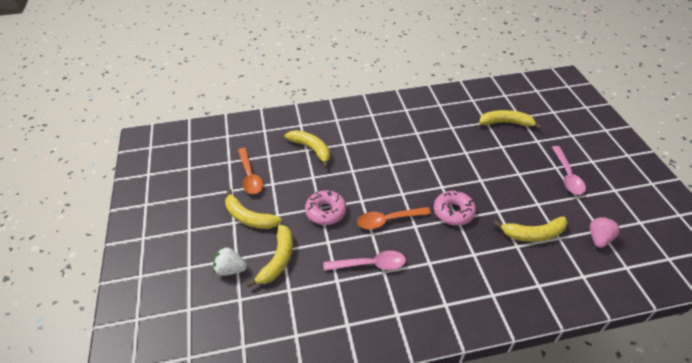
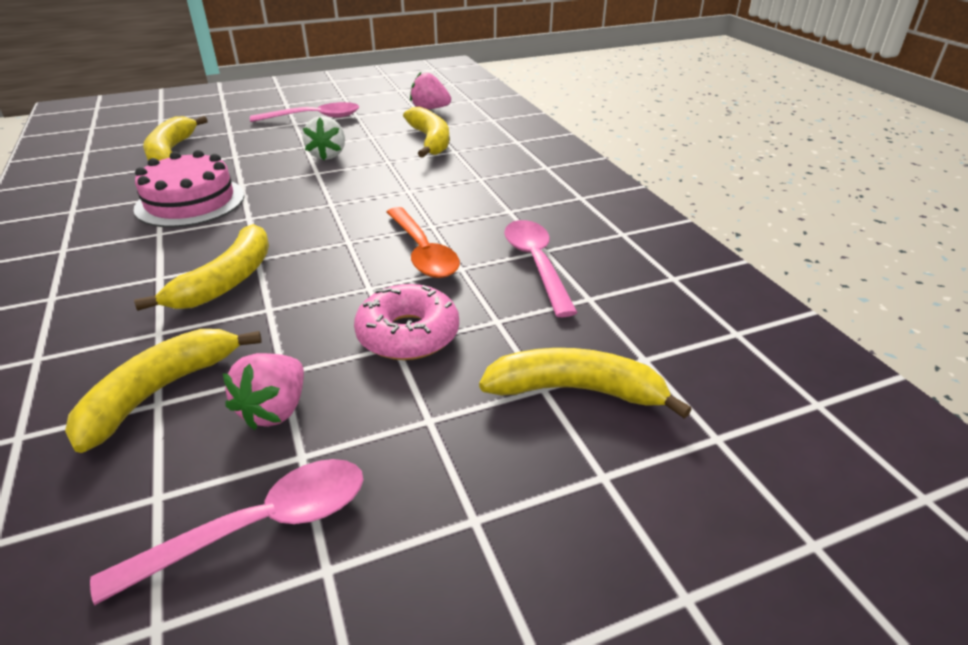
camera: 100 degrees left, 10 degrees down
(230, 269) = (644, 480): white strawberry -> white strawberry (327, 155)
(249, 217) = (448, 483): yellow banana -> yellow banana (227, 281)
(250, 176) = (259, 527): orange spoon -> pink spoon
(294, 176) = (275, 410): none -> pink strawberry
(446, 138) = (190, 202): none -> pink cake
(453, 212) = (393, 193): pink donut -> none

